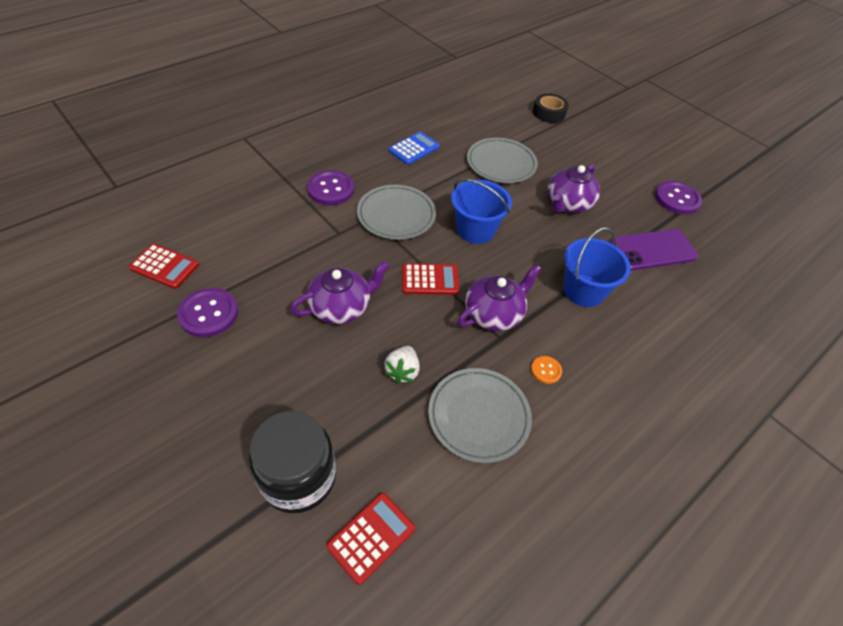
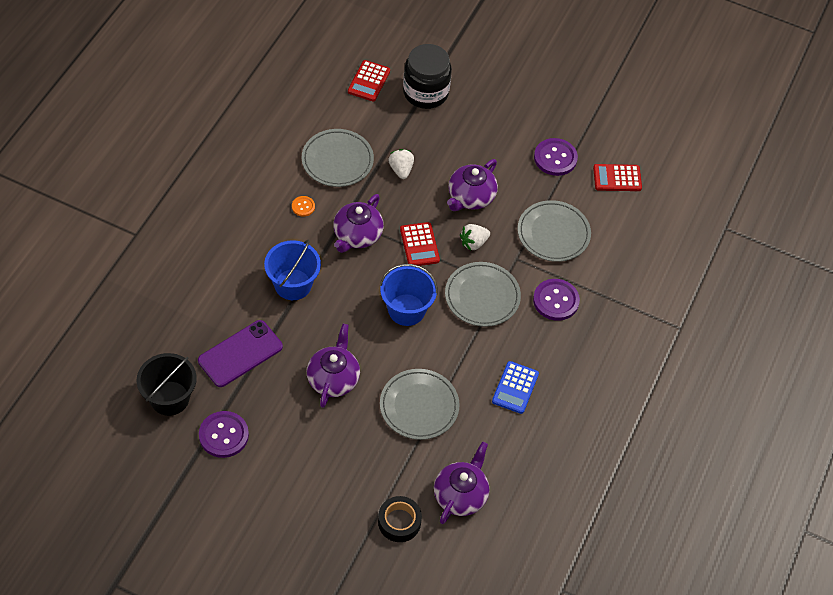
camera: 155 degrees right, 5 degrees up
(283, 240) = (553, 233): none -> grey plate
(371, 261) = (473, 243): none -> white strawberry
(430, 280) = (419, 245): red calculator -> red calculator turned 75 degrees counterclockwise
(496, 111) = (461, 495): none -> purple teapot
(726, 239) = (169, 398): none -> black bucket

